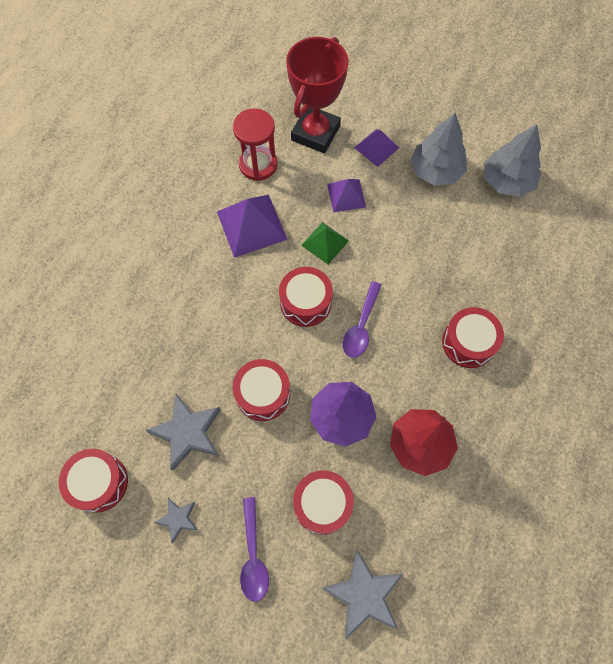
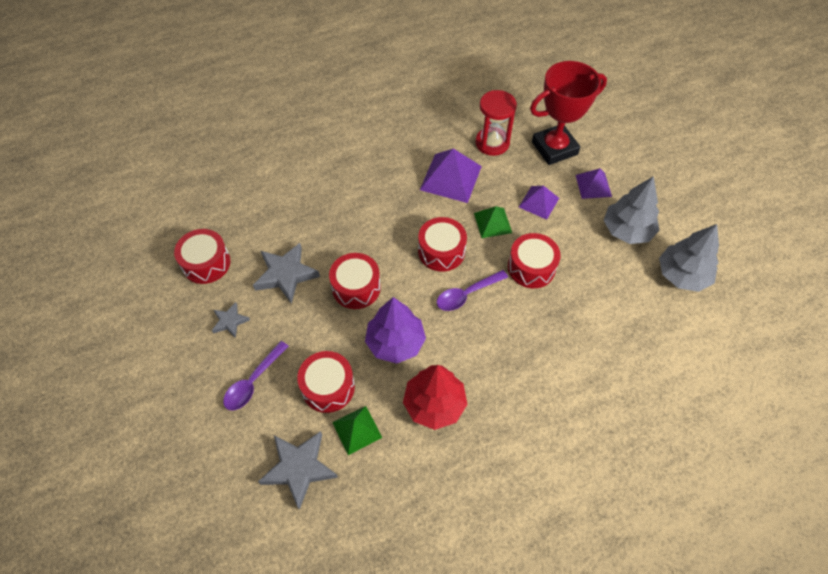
camera: 40 degrees right, 10 degrees down
(380, 520) = (357, 430): none -> green pyramid
(468, 342) = (539, 364): red drum -> red drum (531, 267)

